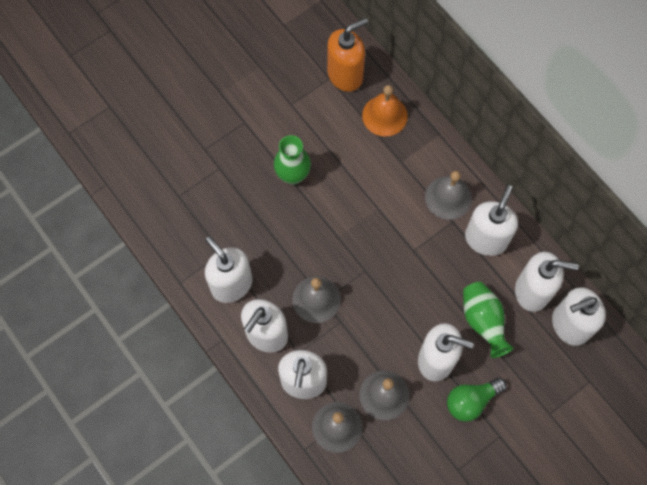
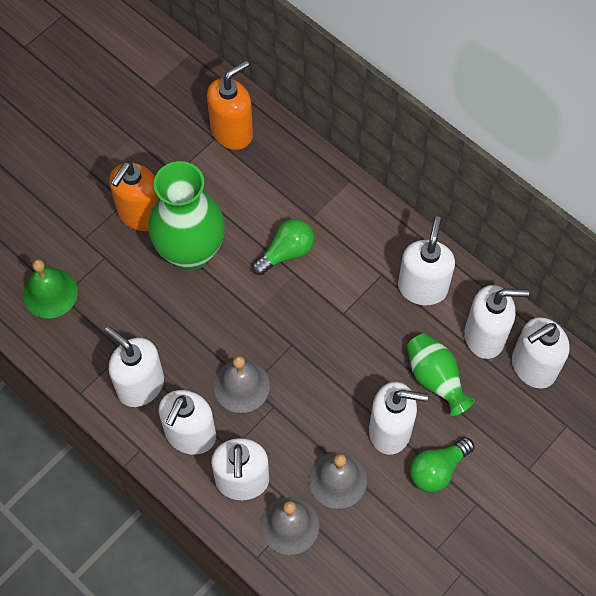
camera: 10 degrees left, 5 degrees down
(169, 191) = (50, 293): none -> green bell
(255, 135) = (140, 214): none -> orange soap dispenser
(293, 175) = (191, 252): green vase -> green vase, size x1.75
(374, 189) = (286, 252): none -> green light bulb
(384, 115) = (284, 169): orange bell -> none
(448, 197) = (372, 248): grey bell -> none

